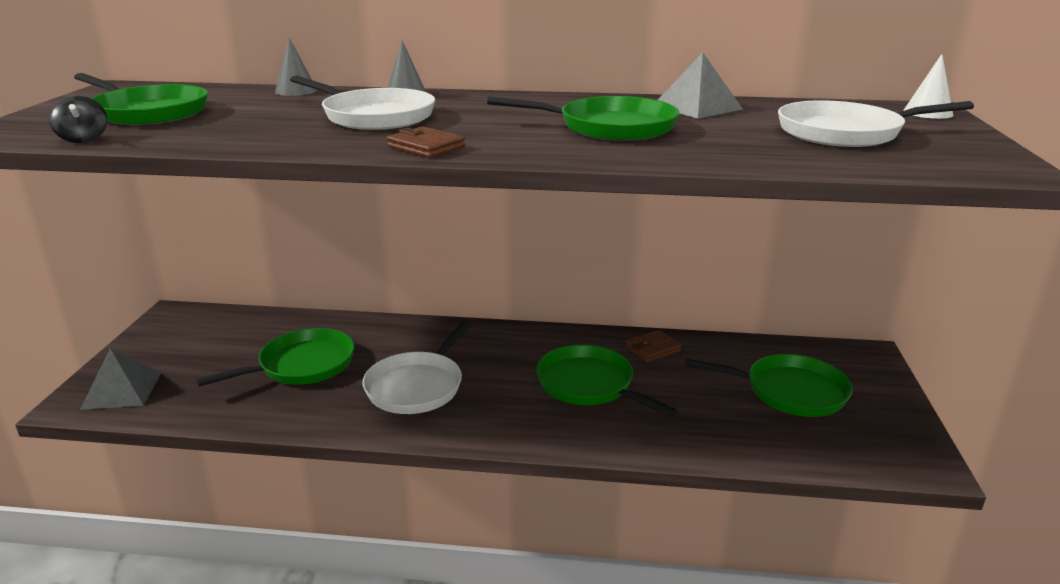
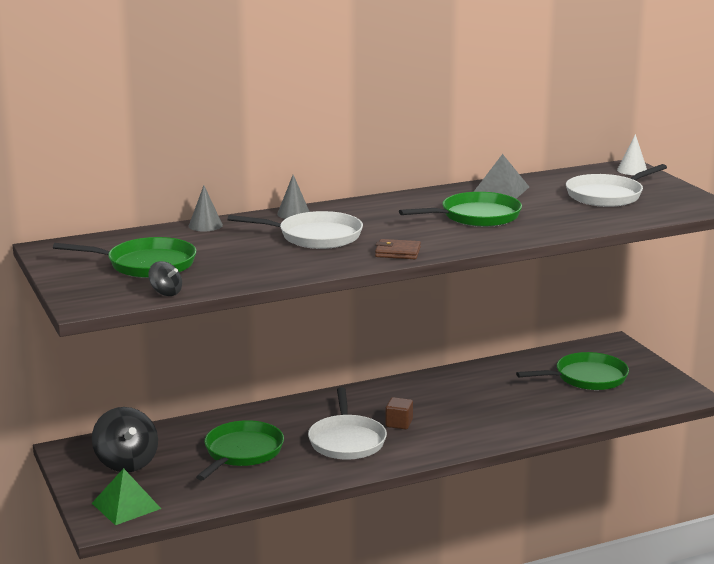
camera: 30 degrees left, 5 degrees down
(122, 390) = (126, 506): grey pyramid -> green pyramid
(194, 342) = (126, 462): none -> black spinning top
(497, 382) = (399, 423): none -> brown cube
(589, 385) = (461, 408): green pan -> none
(652, 349) = (477, 375): brown wallet -> none

